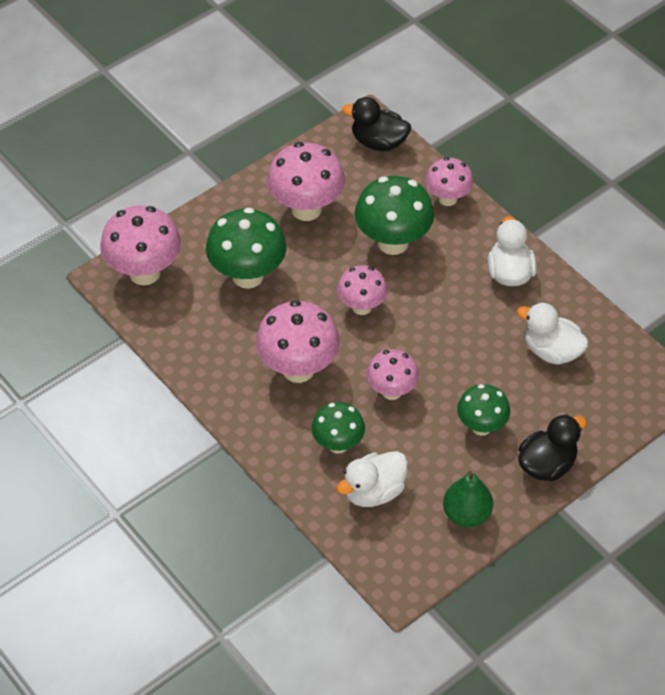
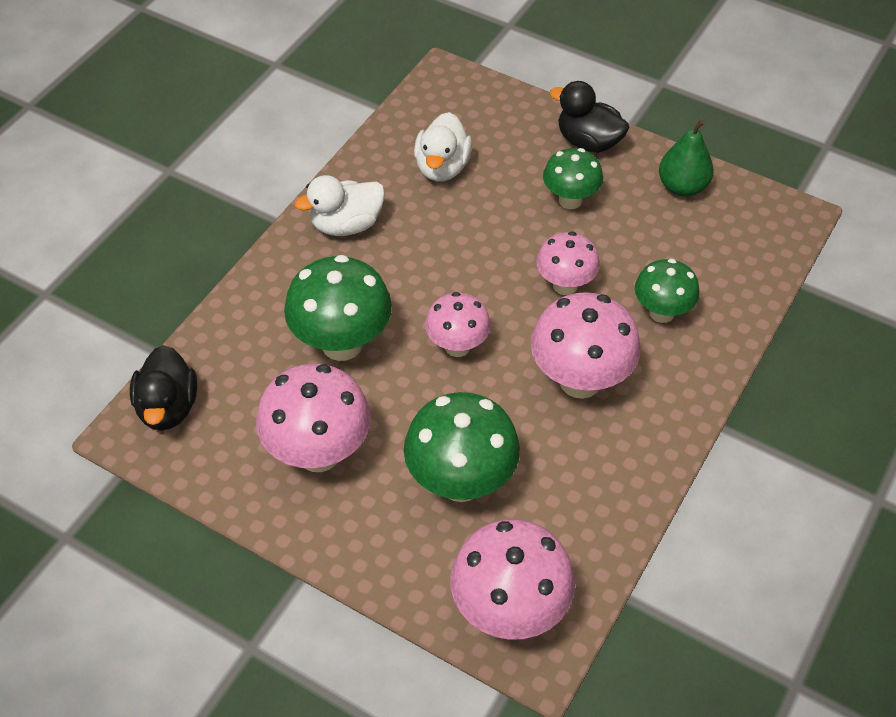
camera: 110 degrees left, 0 degrees up
(373, 492) = (702, 265): white duck -> none
(447, 198) = (248, 309): pink mushroom -> none

